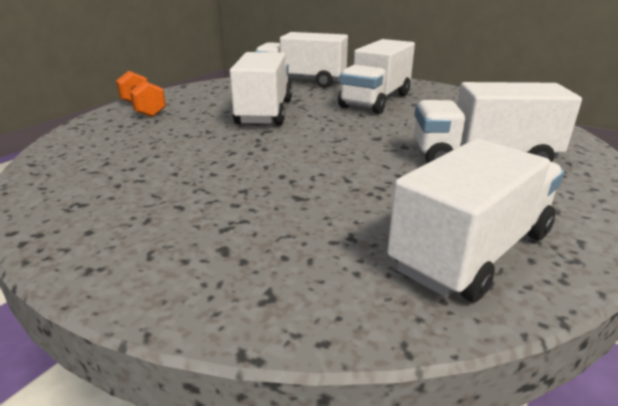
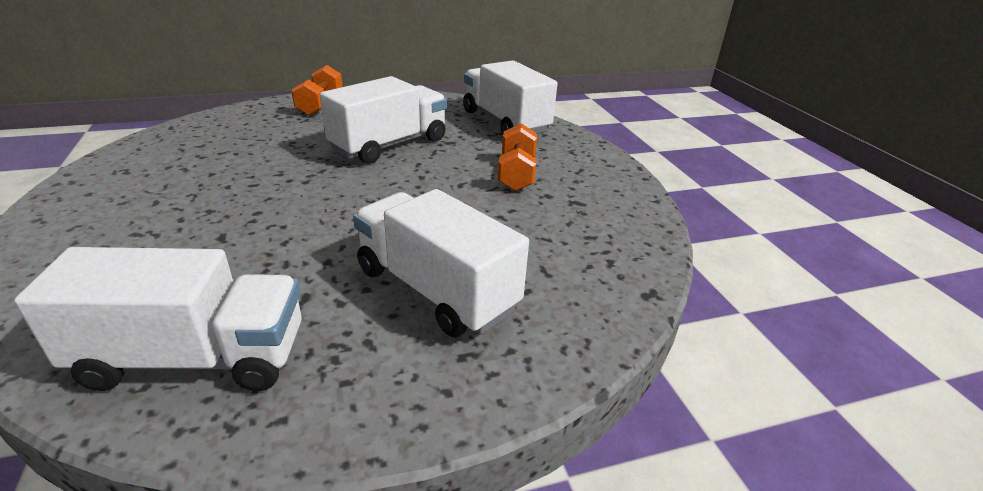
camera: 40 degrees right, 5 degrees up
(375, 100) = (516, 174): white truck -> orange dumbbell

